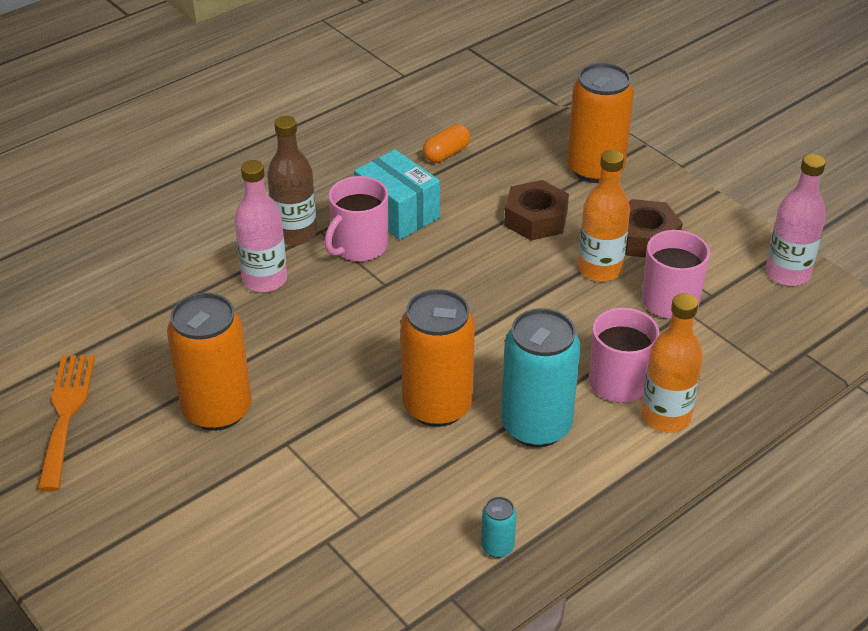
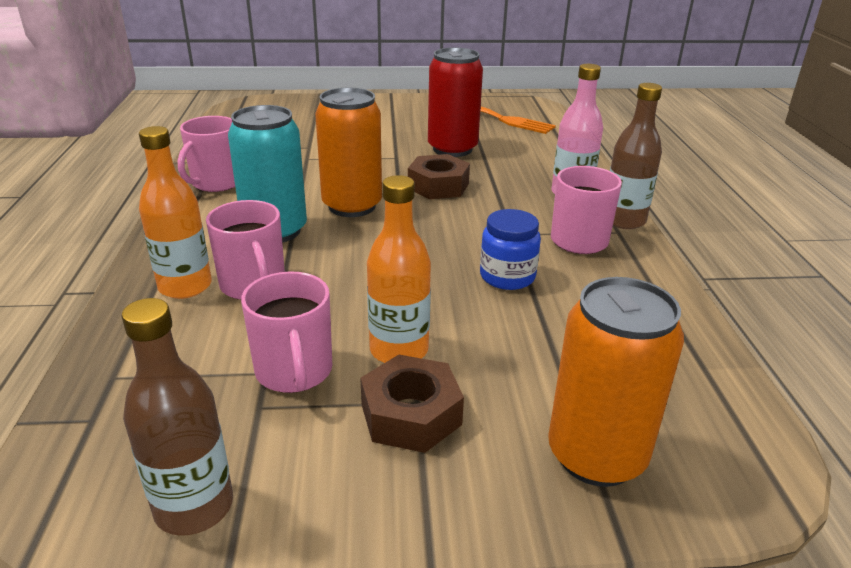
camera: 125 degrees right, 10 degrees down
(217, 410) = (452, 149): orange can -> red can
(397, 213) = (615, 274): turquoise box -> none
(446, 154) = (715, 346): orange capsule -> none
(458, 260) = (507, 276): none -> blue jar
(497, 547) = (216, 183): turquoise can -> pink mug
(536, 219) = (529, 350): brown nut -> brown nut (438, 186)
(787, 273) = (194, 507): pink bottle -> brown bottle

